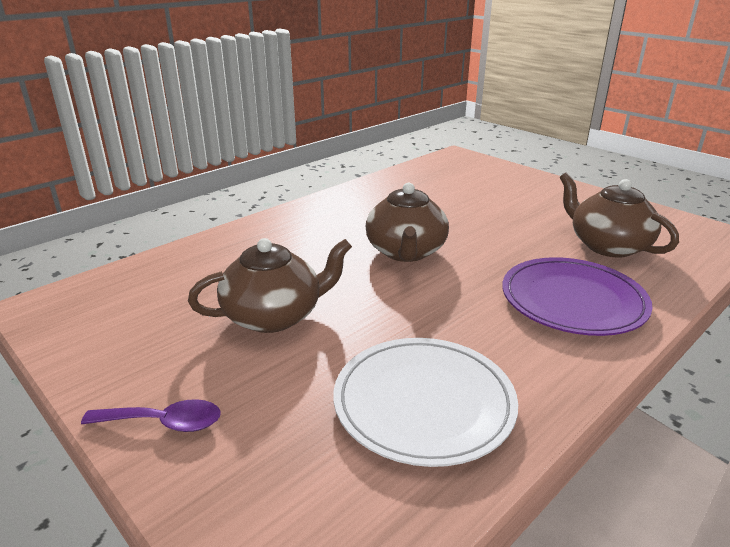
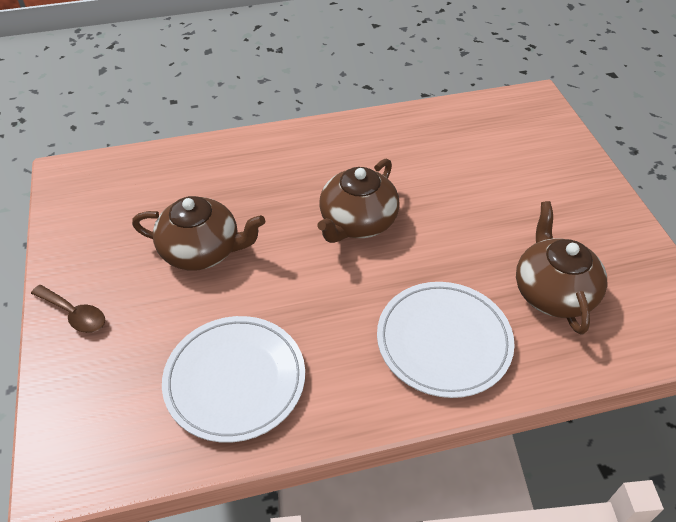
camera: 30 degrees right, 20 degrees up
(164, 422) = (75, 314): purple spoon -> brown spoon
(573, 301) = (443, 341): purple plate -> white plate

